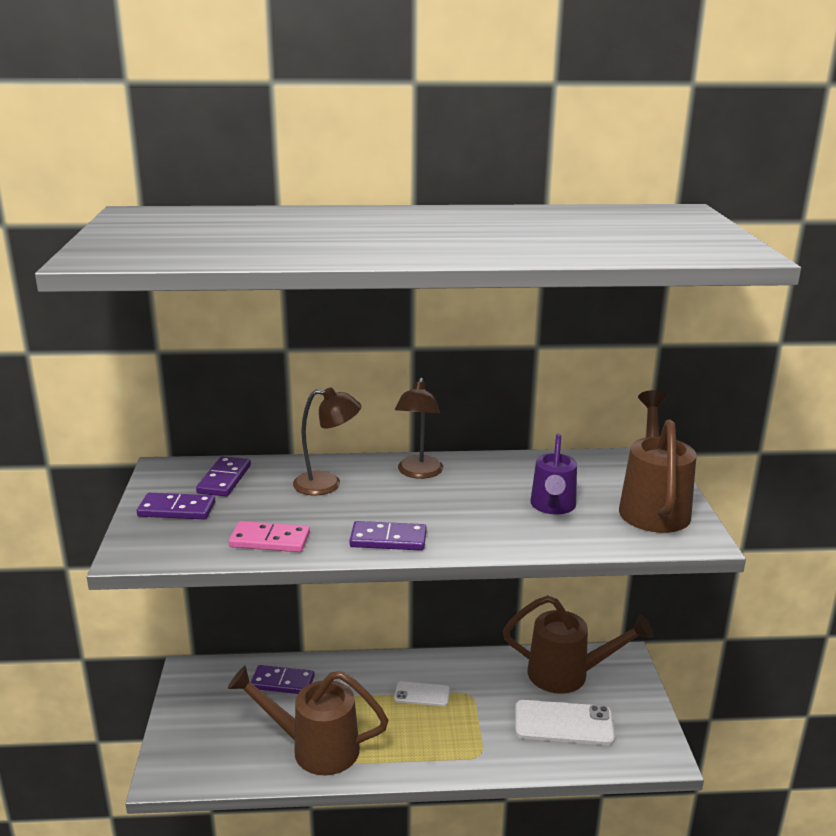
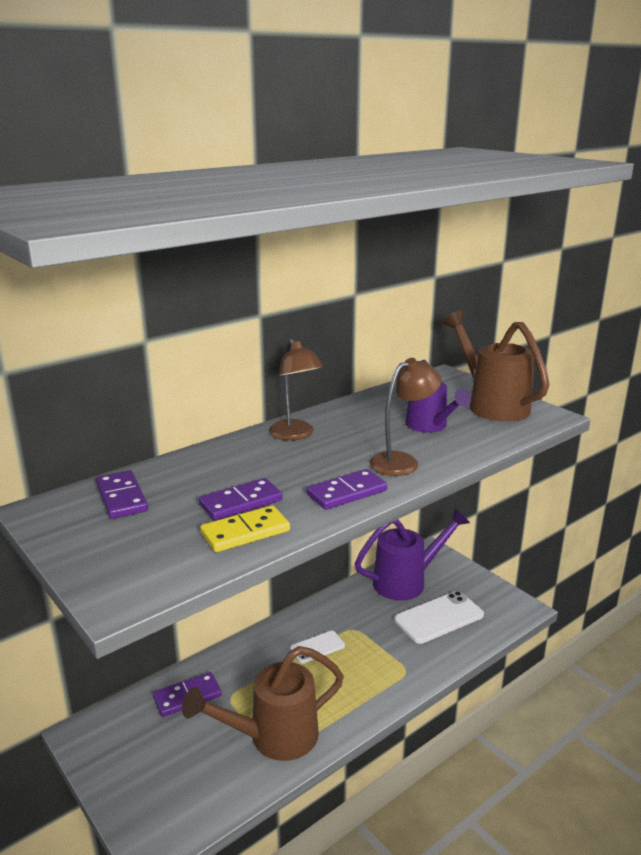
camera: 35 degrees left, 0 degrees up
(177, 509) = (109, 541): purple domino -> purple domino (240, 502)
(270, 540) = (245, 532): pink domino -> yellow domino
(327, 484) = (229, 468): brown lamp -> brown lamp (402, 461)
(567, 674) = (406, 581): brown watering can -> purple watering can

